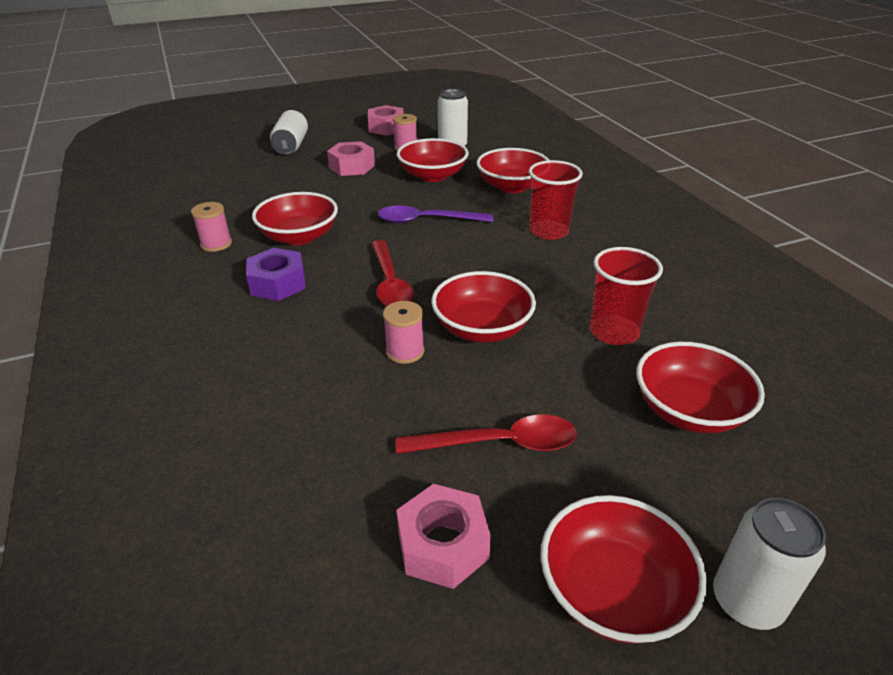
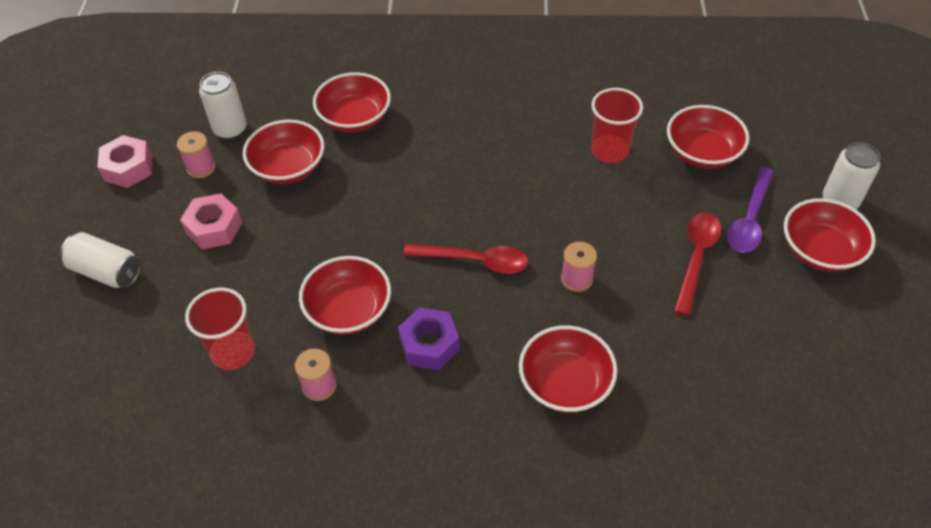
camera: 65 degrees left, 15 degrees up
(426, 220) = (380, 202): purple spoon -> purple spoon (749, 219)
(443, 545) = (768, 315): pink nut -> none
(482, 328) = (569, 222): red bowl -> red bowl (565, 383)
(549, 231) = (453, 127): red cup -> red cup (233, 352)

